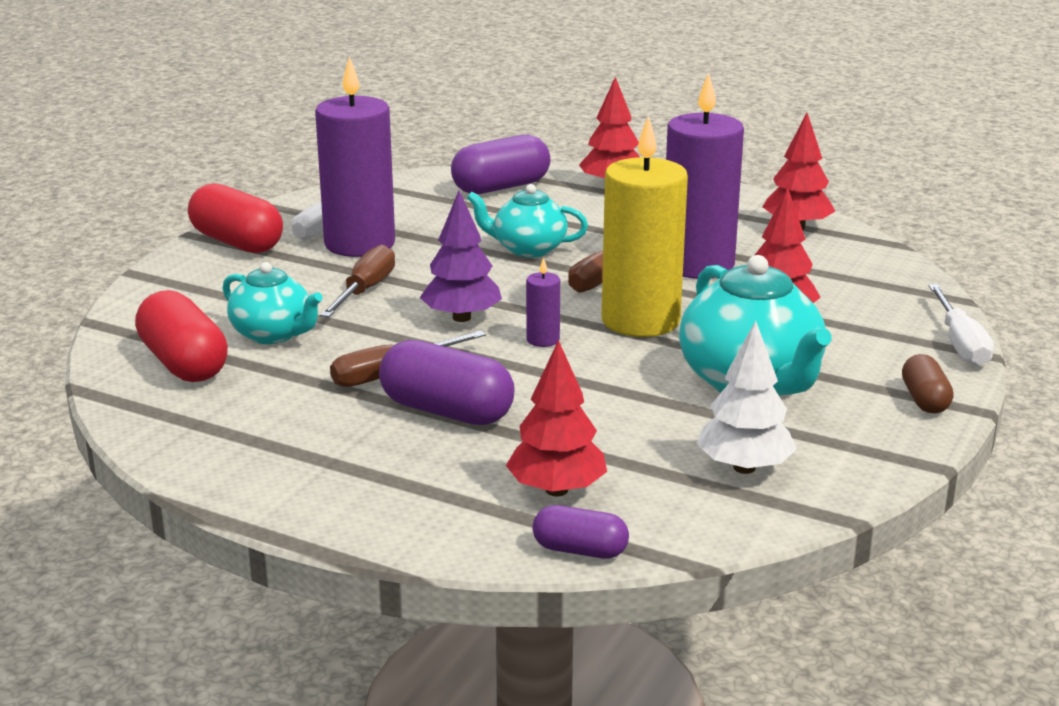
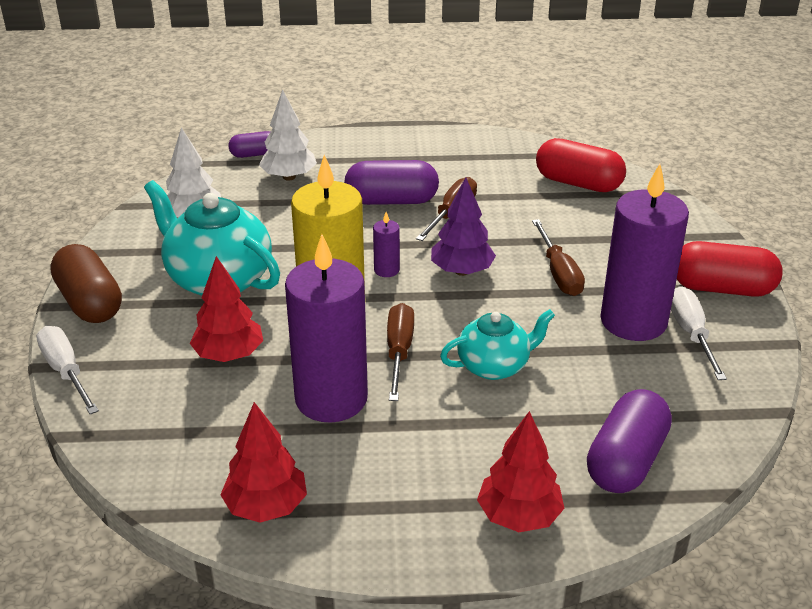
camera: 150 degrees right, 10 degrees up
(273, 334) = (561, 218): turquoise teapot -> none
(557, 490) = (289, 177): red tree -> white tree
(924, 400) = (90, 302): brown capsule -> brown capsule, size x1.74

